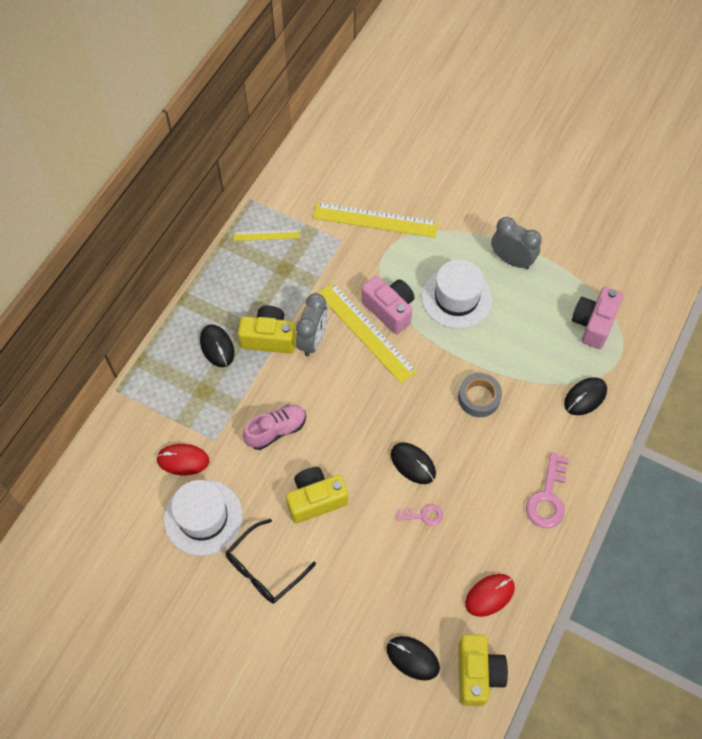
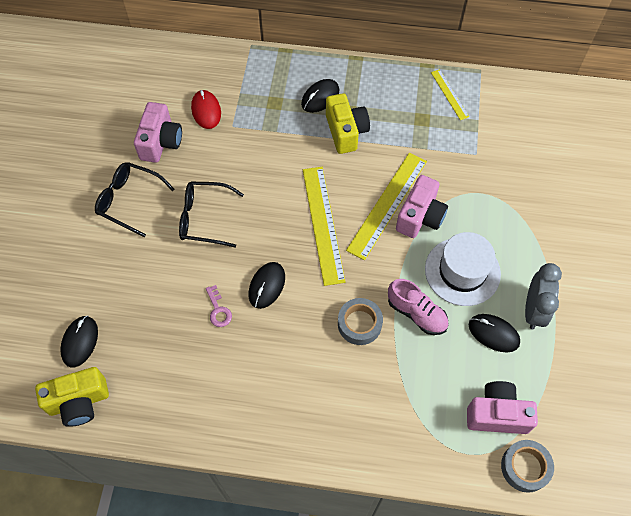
camera: 70 degrees right, 0 degrees up
(203, 517) = (161, 142): white hat -> pink camera
(276, 430) = (258, 167): pink shoe -> pink shoe (416, 313)
(313, 340) = (359, 165): grey clock -> none
(315, 499) = (204, 218): yellow camera -> black glasses
(375, 220) = (513, 174): yellow ruler -> yellow ruler (323, 224)
(489, 595) = (157, 392): red mouse -> none
(547, 497) = (275, 419): pink key -> none
(585, 397) = (404, 428): black mouse -> black mouse (493, 333)
(642, 322) = (525, 467): none -> grey tape

